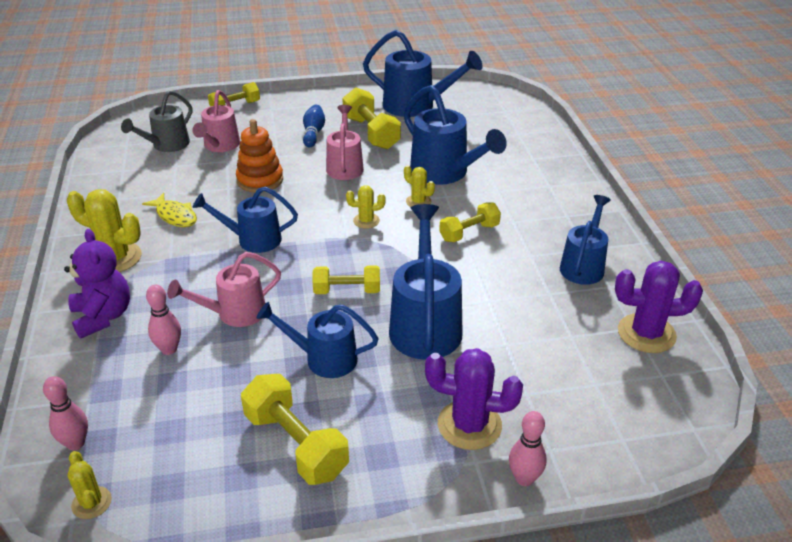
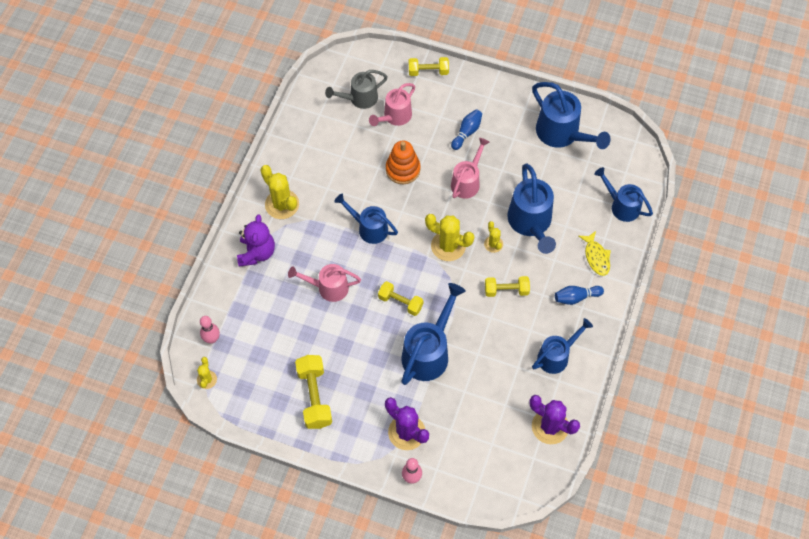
camera: 30 degrees right, 25 degrees up
(169, 349) = (281, 297): pink bowling pin -> none
(175, 216) = (332, 181): yellow fish -> yellow fish (596, 257)
(323, 358) = (358, 347): blue watering can -> blue watering can (621, 205)
(366, 221) = (448, 246): yellow cactus -> yellow cactus, size x1.82
(371, 133) = (508, 152): yellow dumbbell -> none
(552, 210) = (576, 297): none -> blue bowling pin

